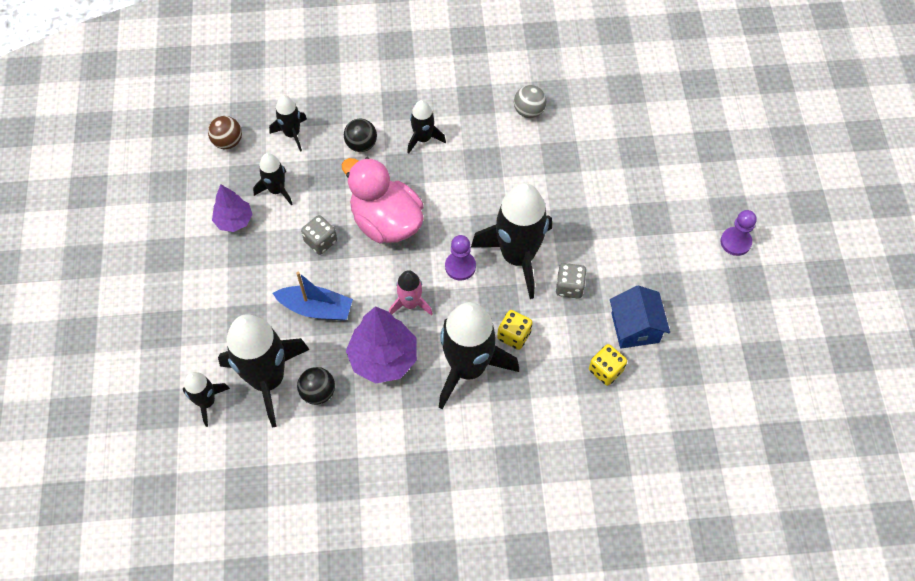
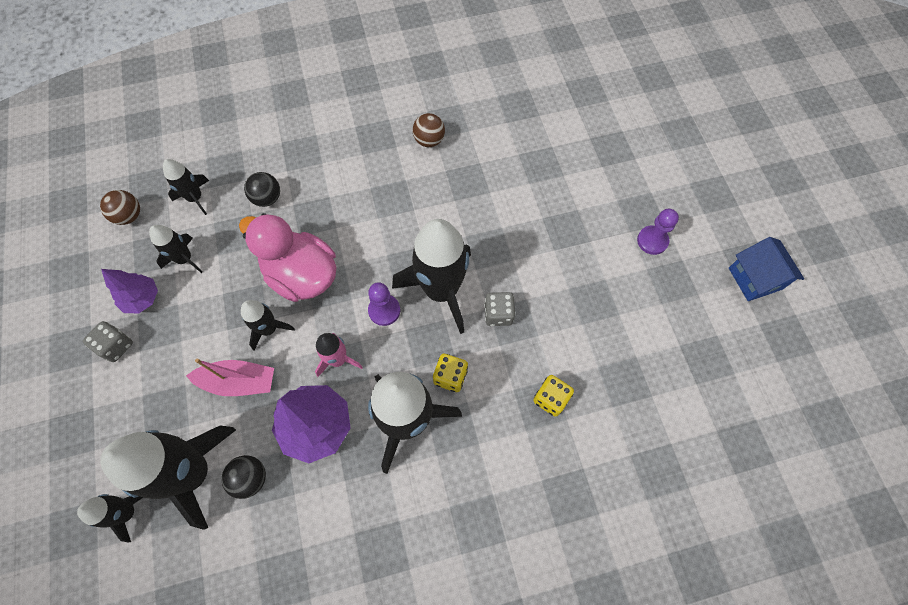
camera: 10 degrees left, 5 degrees up
(316, 308) = (239, 382): blue boat -> pink boat
(321, 241) = (236, 307): grey dice -> grey dice (116, 346)
(423, 138) = (329, 183): black rocket -> black rocket (269, 329)
(529, 111) = (429, 140): grey ball -> brown ball
(635, 327) = (572, 347): blue house -> blue house (755, 278)

